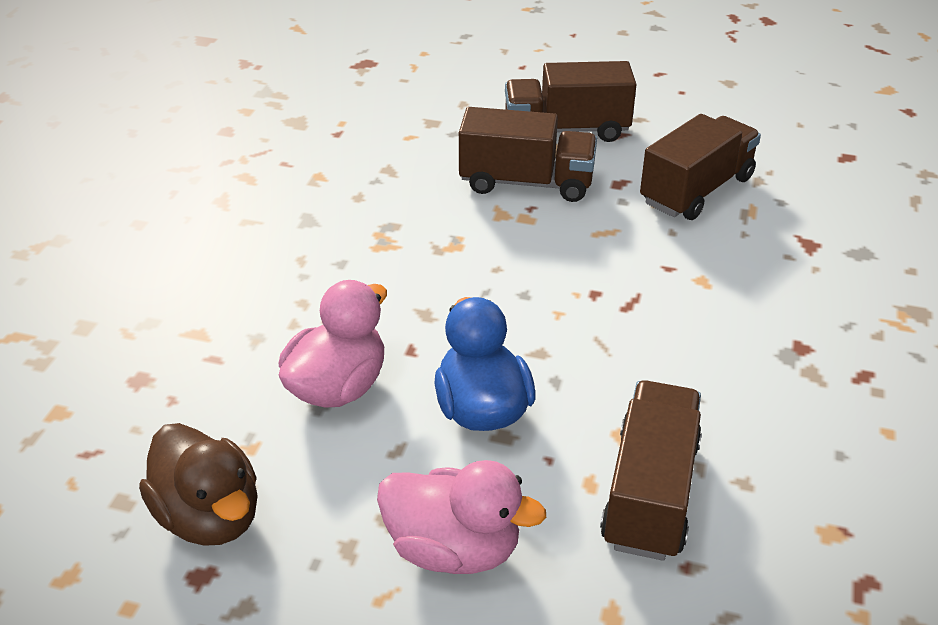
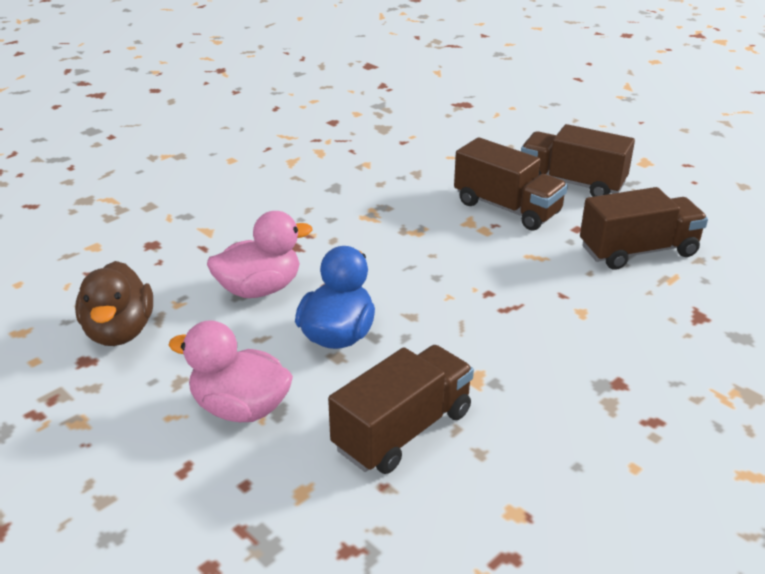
camera: 30 degrees right, 5 degrees down
(453, 549) = (240, 408): pink duck -> pink duck turned 150 degrees clockwise

